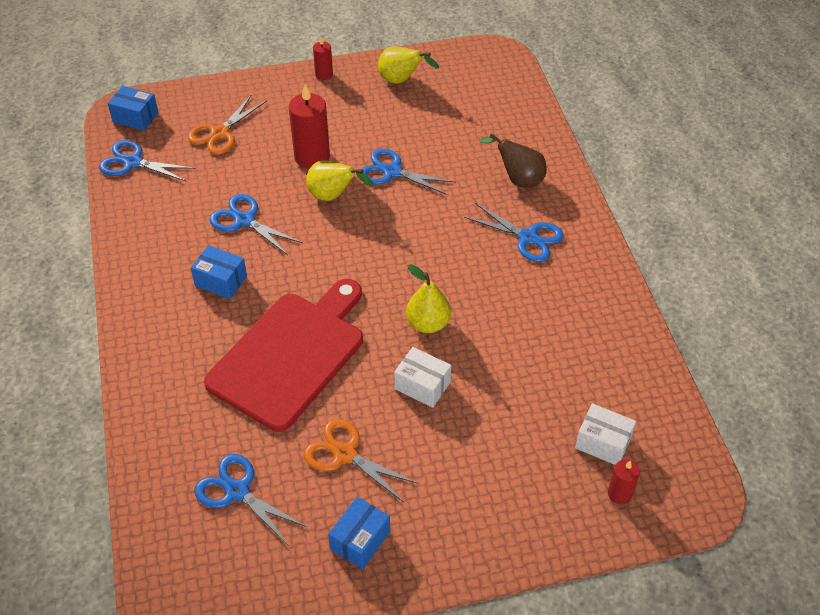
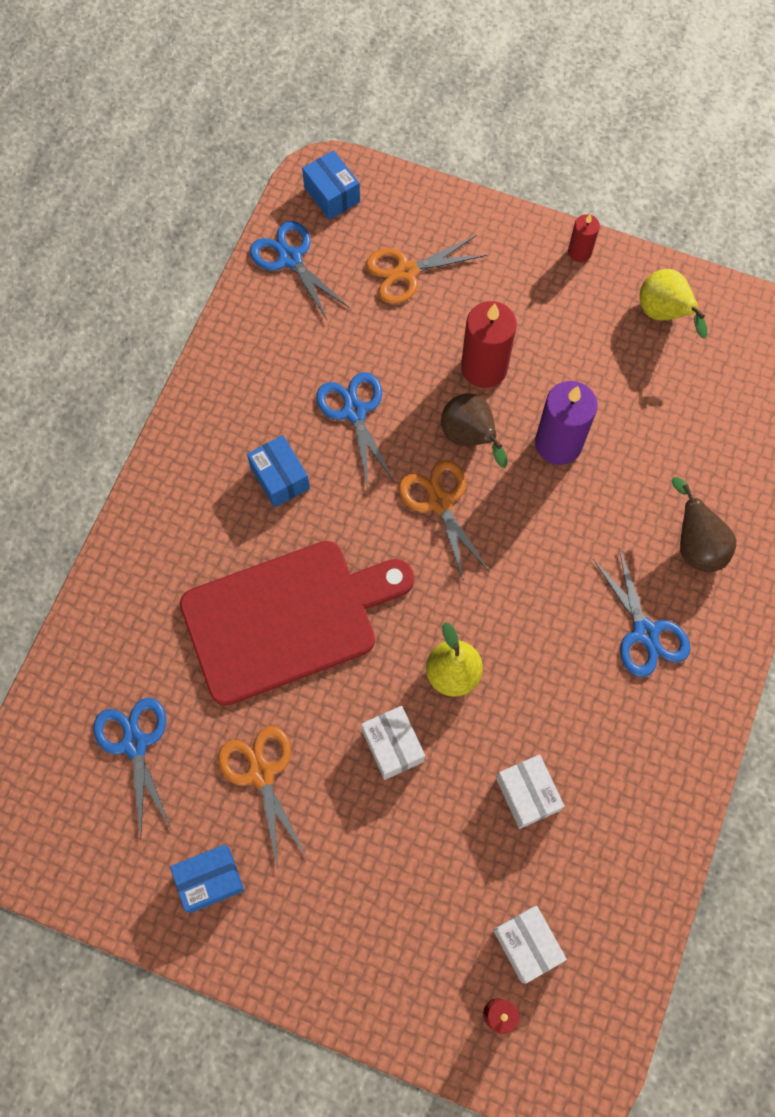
camera: 35 degrees right, 20 degrees up
(333, 196) = (470, 438): yellow pear -> brown pear
(341, 239) = (439, 502): none -> orange scissors
(392, 172) = (558, 443): blue scissors -> purple candle
(531, 361) = (527, 794): none -> white box

